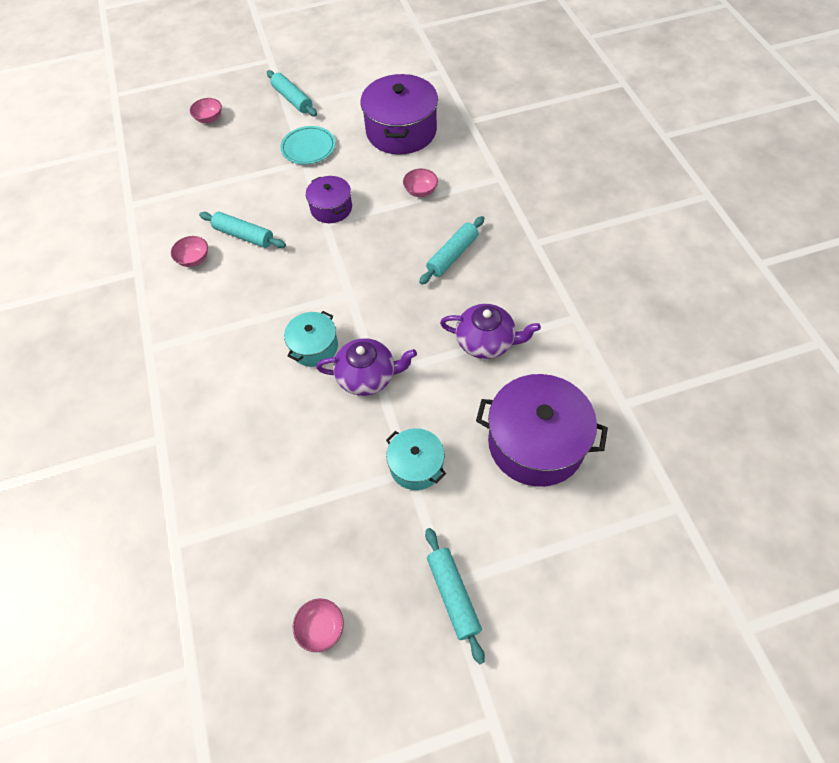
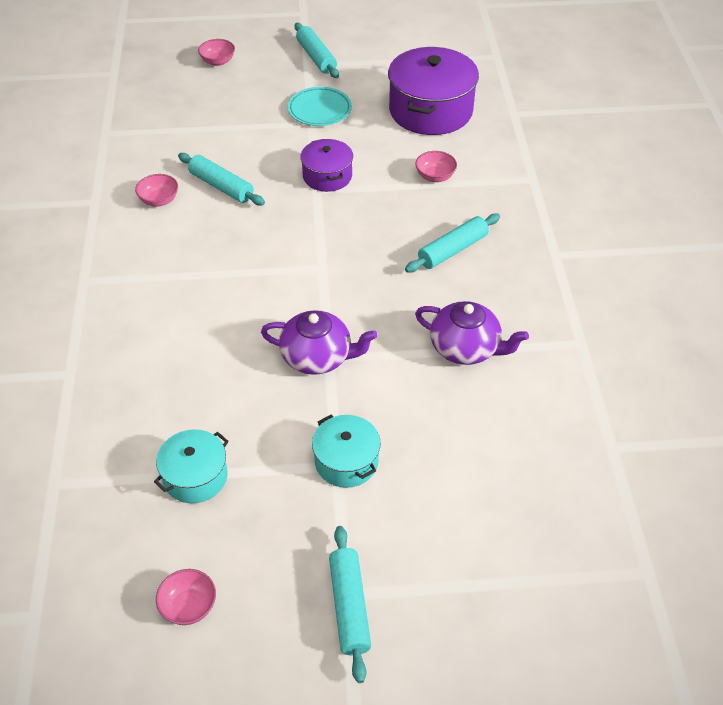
camera: 10 degrees right, 10 degrees down
(314, 347) = (266, 315): turquoise pot -> turquoise pot (195, 476)
(536, 443) = (493, 467): purple pot -> none

